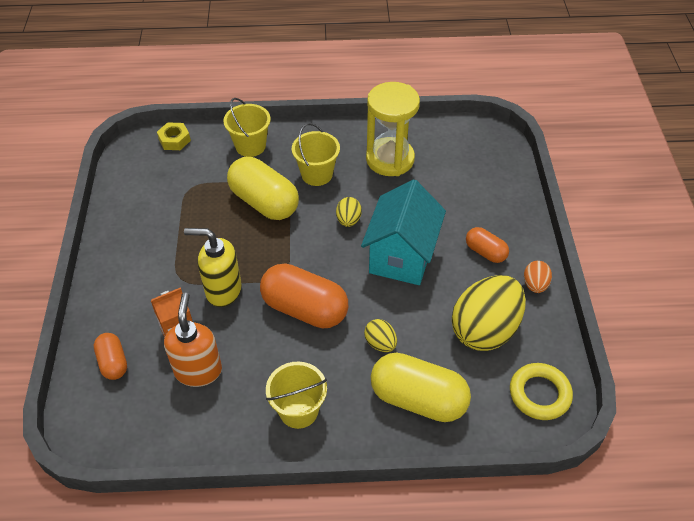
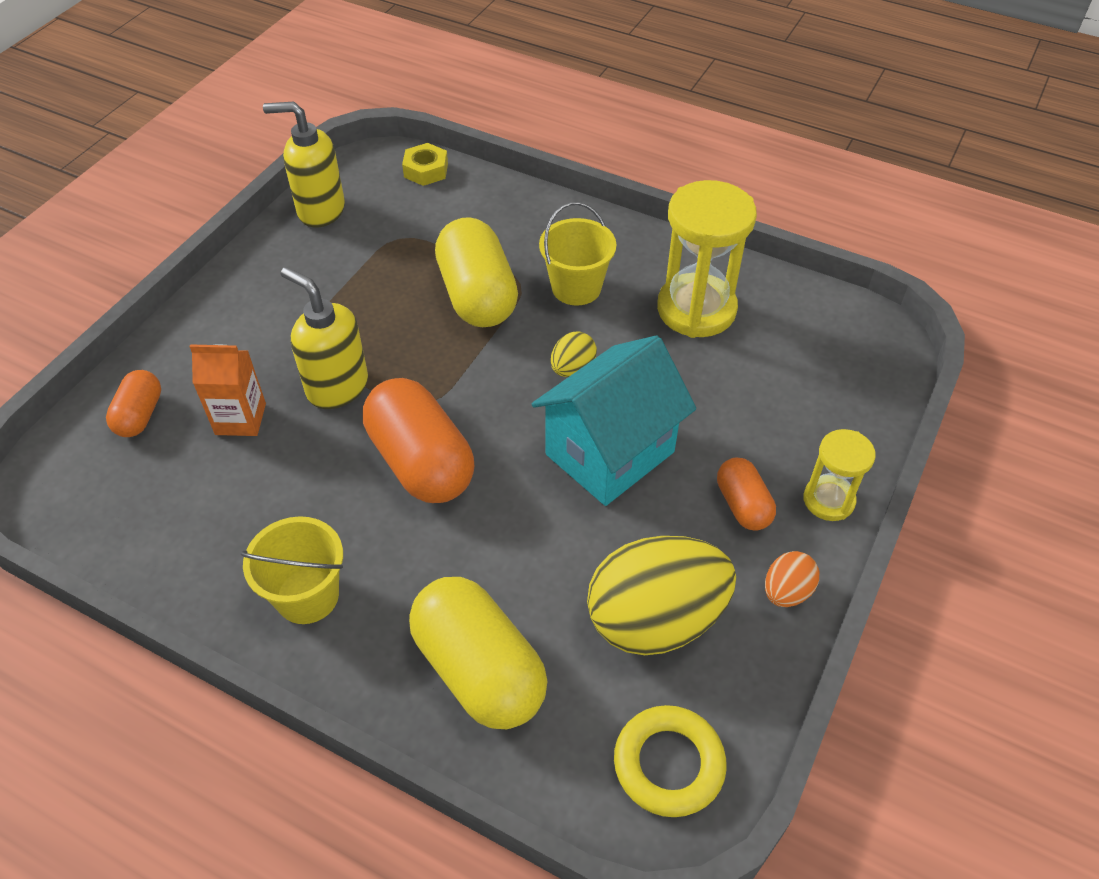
camera: 30 degrees right, 0 degrees up
(127, 191) = (320, 210): none -> yellow soap dispenser
(198, 370) = (227, 476): orange soap dispenser -> none
(250, 146) = (516, 215): yellow bucket -> none
(380, 343) = (486, 561): yellow egg -> none
(523, 230) = (828, 500): none -> yellow hourglass

